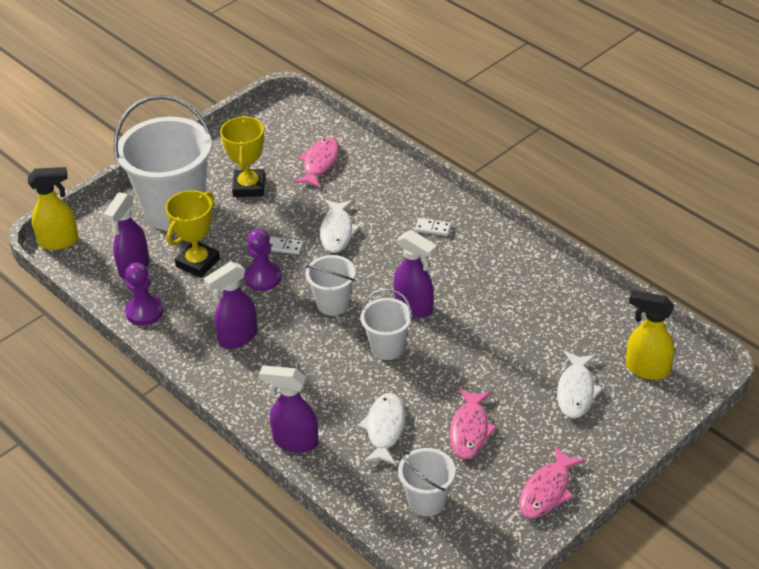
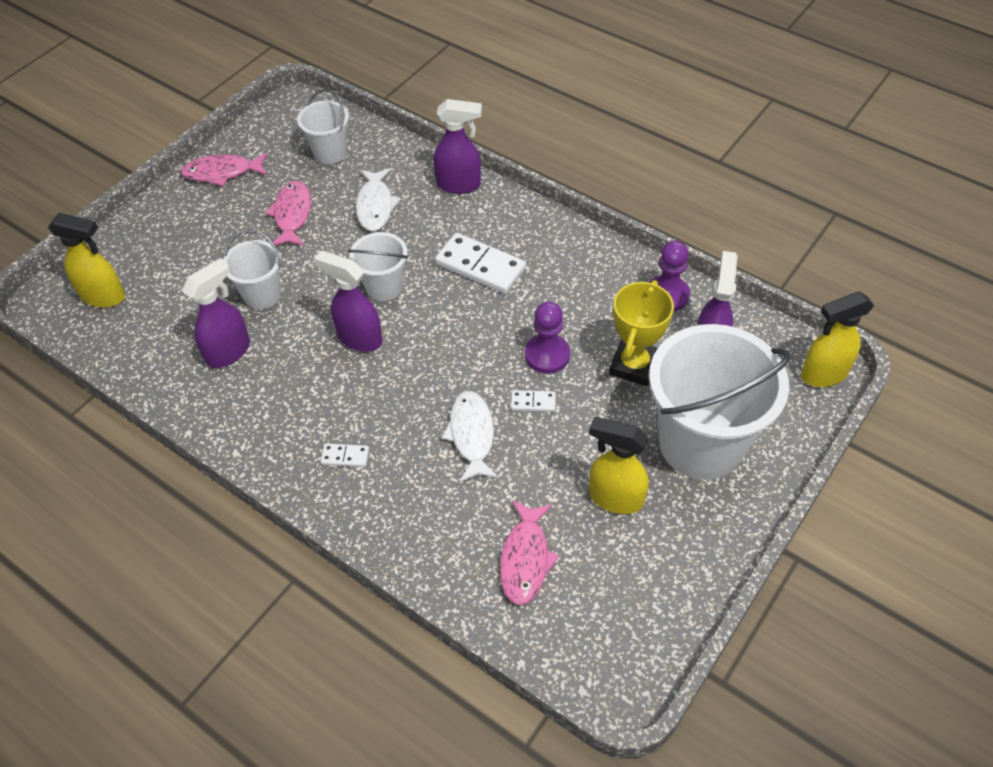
camera: 170 degrees right, 10 degrees up
(237, 338) = (550, 277): purple spray bottle -> purple spray bottle (229, 352)
(249, 187) = (615, 498): yellow trophy -> yellow spray bottle
(296, 355) = (480, 266): none -> white domino
(333, 303) = (455, 331): white bucket -> white bucket (262, 295)
(547, 491) = (222, 172): pink fish -> pink fish turned 120 degrees counterclockwise
(576, 391) = (183, 264): white fish -> none

